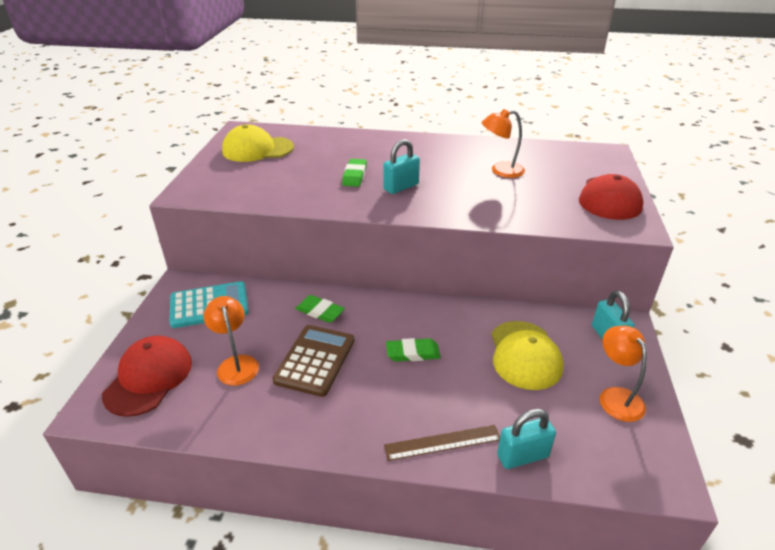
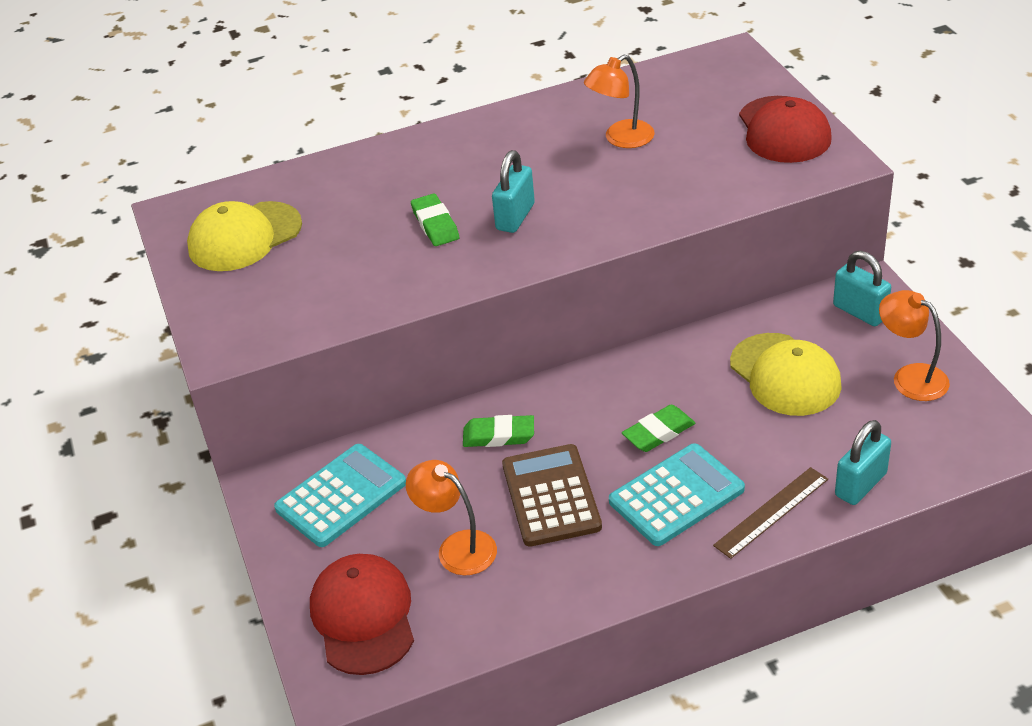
camera: 25 degrees left, 5 degrees up
(389, 398) = (676, 495): none -> turquoise calculator

